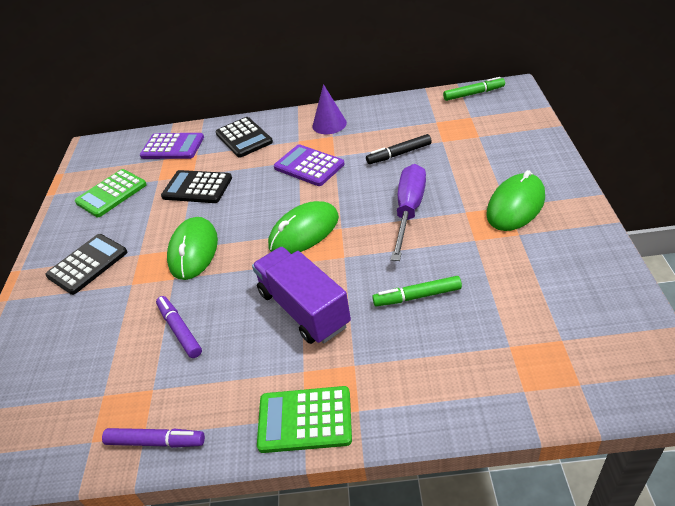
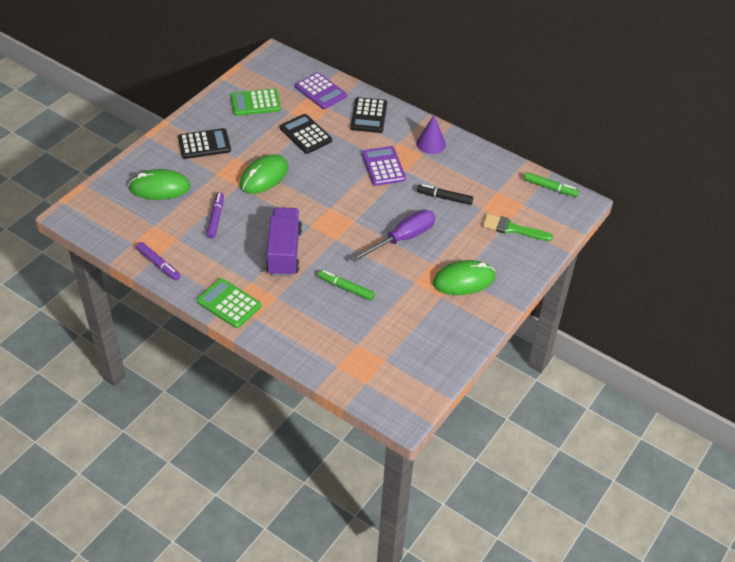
camera: 30 degrees right, 5 degrees up
(304, 232) = (332, 208): green mouse -> green mouse (159, 187)
(491, 139) = (512, 229): none -> green brush

